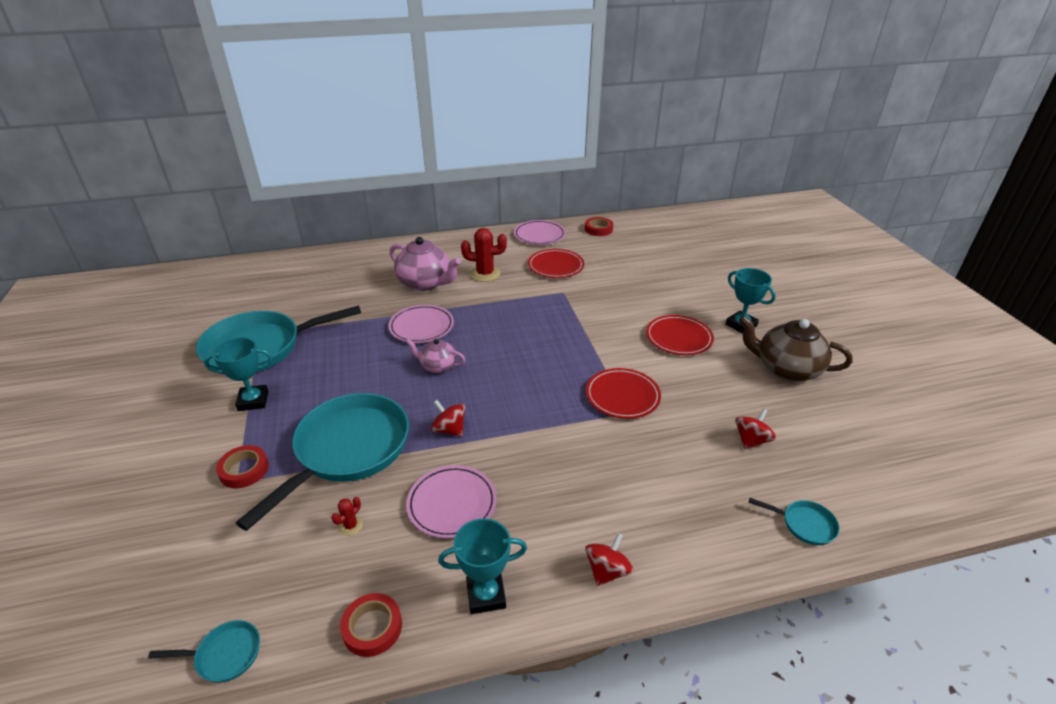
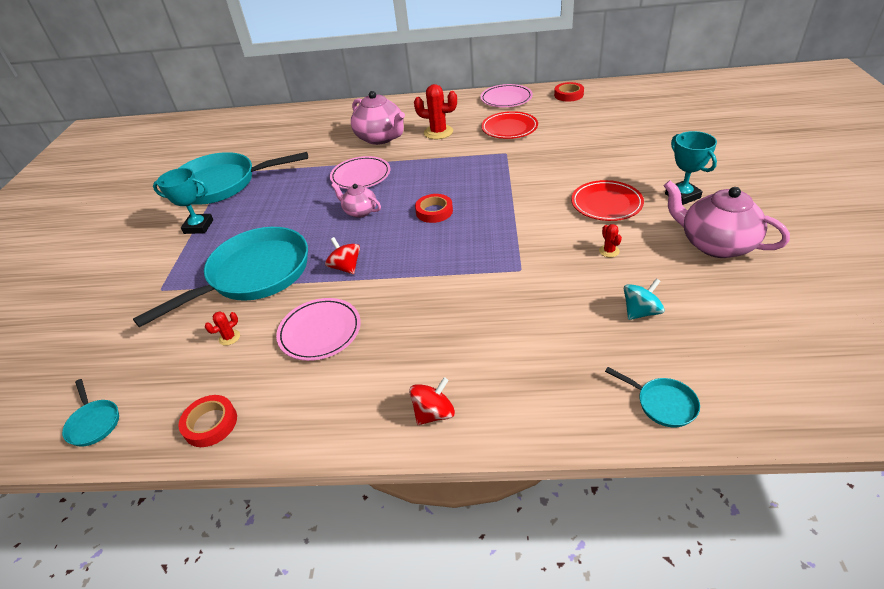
camera: 20 degrees right, 5 degrees up
(224, 655) = (94, 423): turquoise pan -> turquoise pan turned 45 degrees clockwise
(244, 470) = (168, 281): red tape -> red tape (434, 211)
(486, 595) = (314, 414): turquoise trophy -> none
(622, 396) = (522, 254): red plate -> none
(700, 384) = (609, 251): none -> red cactus
(751, 440) = (640, 312): red spinning top -> turquoise spinning top
(786, 369) = (715, 244): brown teapot -> pink teapot

